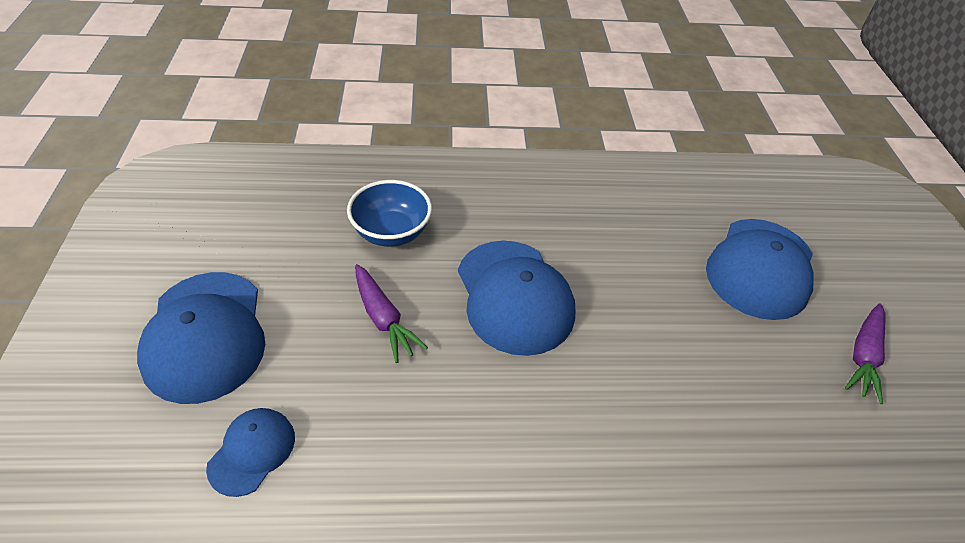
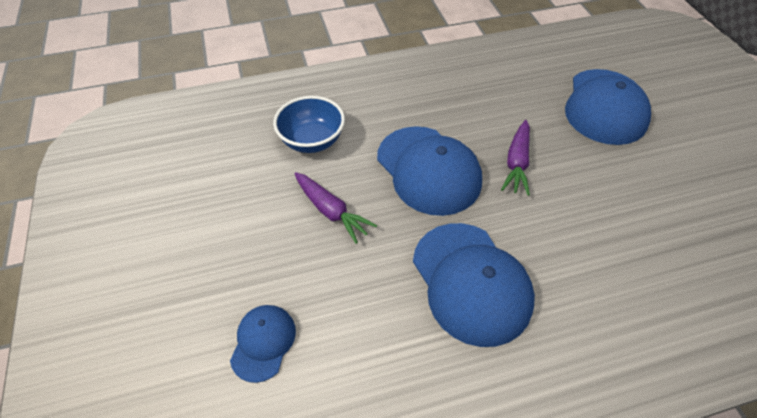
camera: 10 degrees left, 5 degrees up
(205, 335) = (188, 259): blue cap -> blue cap (471, 282)
(863, 356) = (699, 156): purple carrot -> purple carrot (517, 163)

